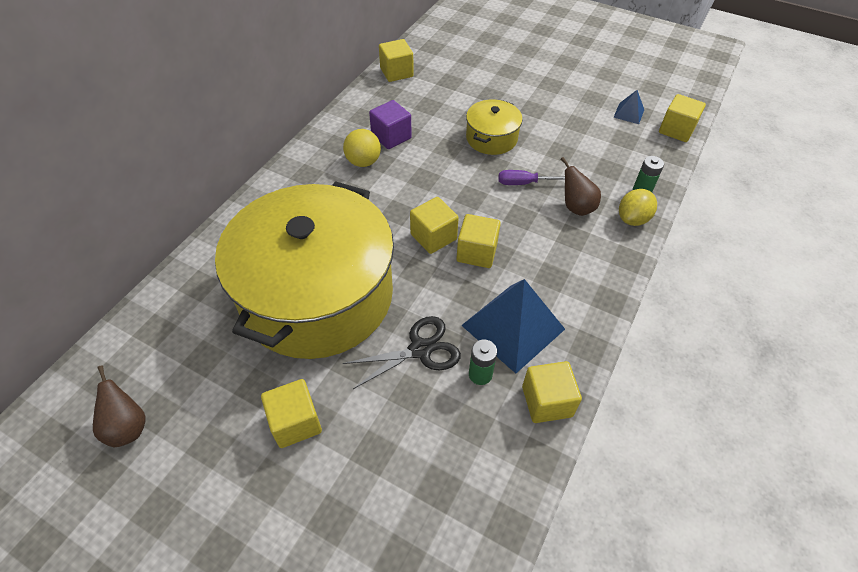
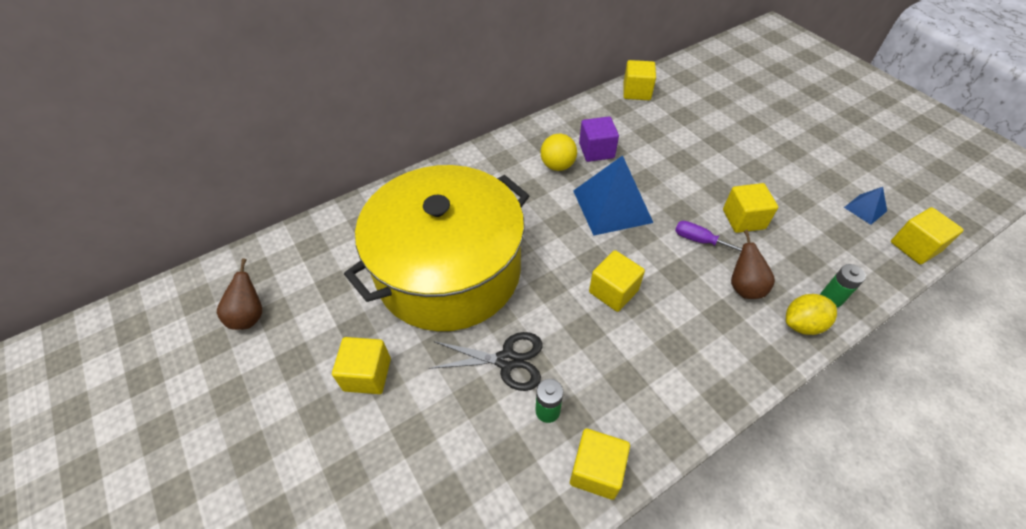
camera: 30 degrees right, 0 degrees up
(433, 237) = (581, 259): yellow cube -> yellow cube (743, 219)
(491, 138) = (694, 184): yellow pot -> none
(513, 327) = (606, 380): blue pyramid -> blue pyramid (612, 206)

